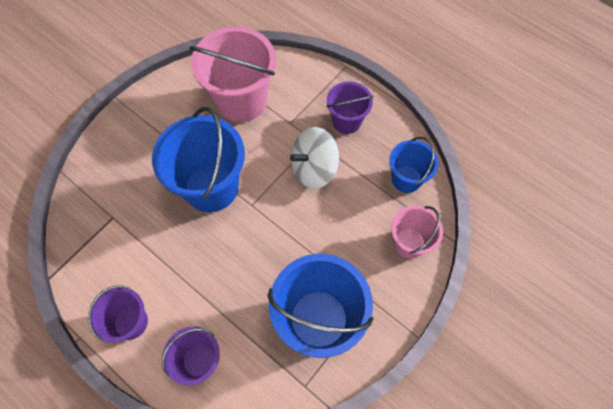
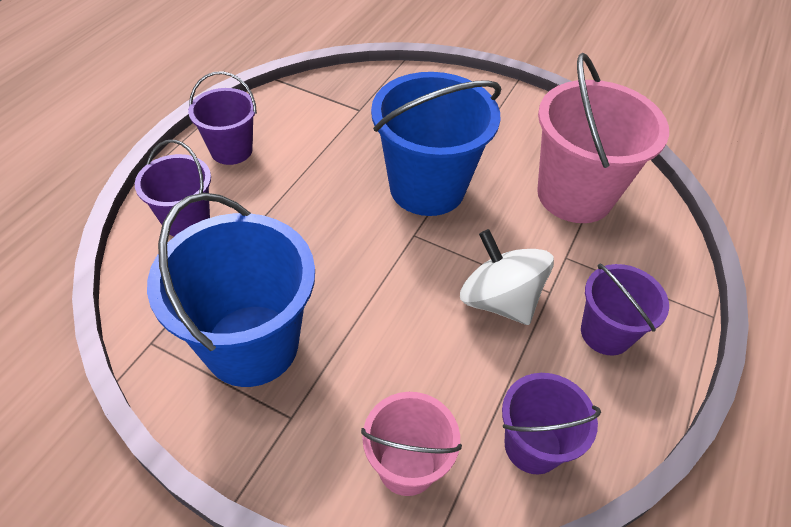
camera: 75 degrees right, 15 degrees down
(406, 179) = (532, 446): blue bucket -> purple bucket

